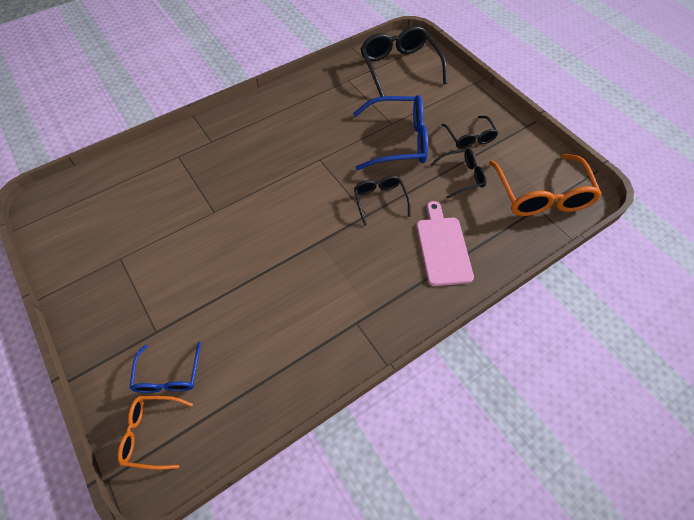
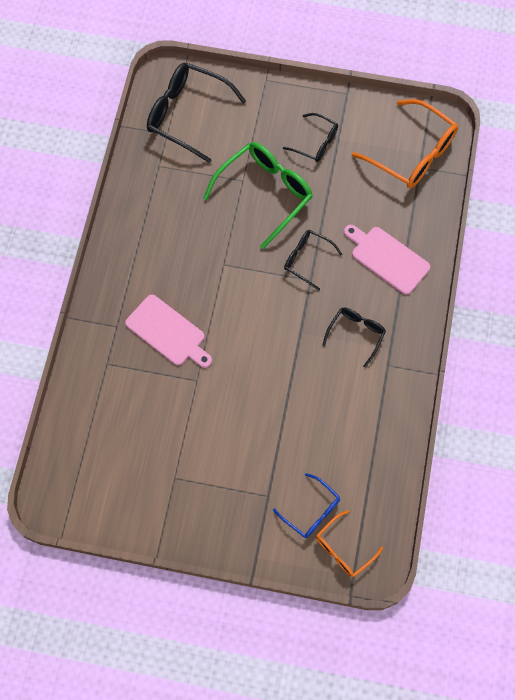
camera: 45 degrees left, 10 degrees up
(235, 169) = (168, 332): none -> pink cutting board
(398, 141) = (265, 193): blue glasses -> green glasses
(462, 176) = (344, 185): black glasses -> black glasses (356, 334)

